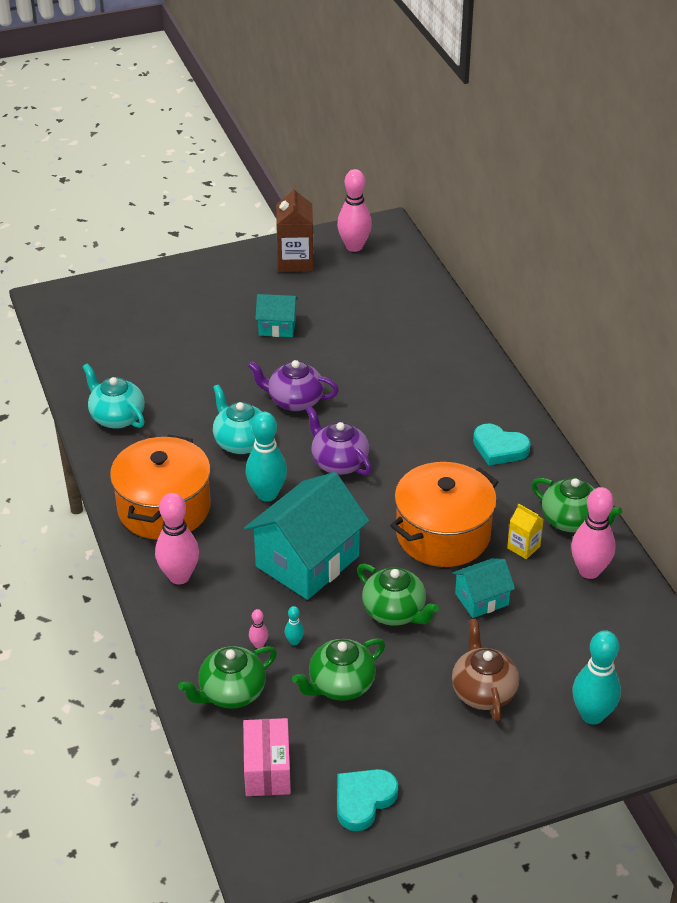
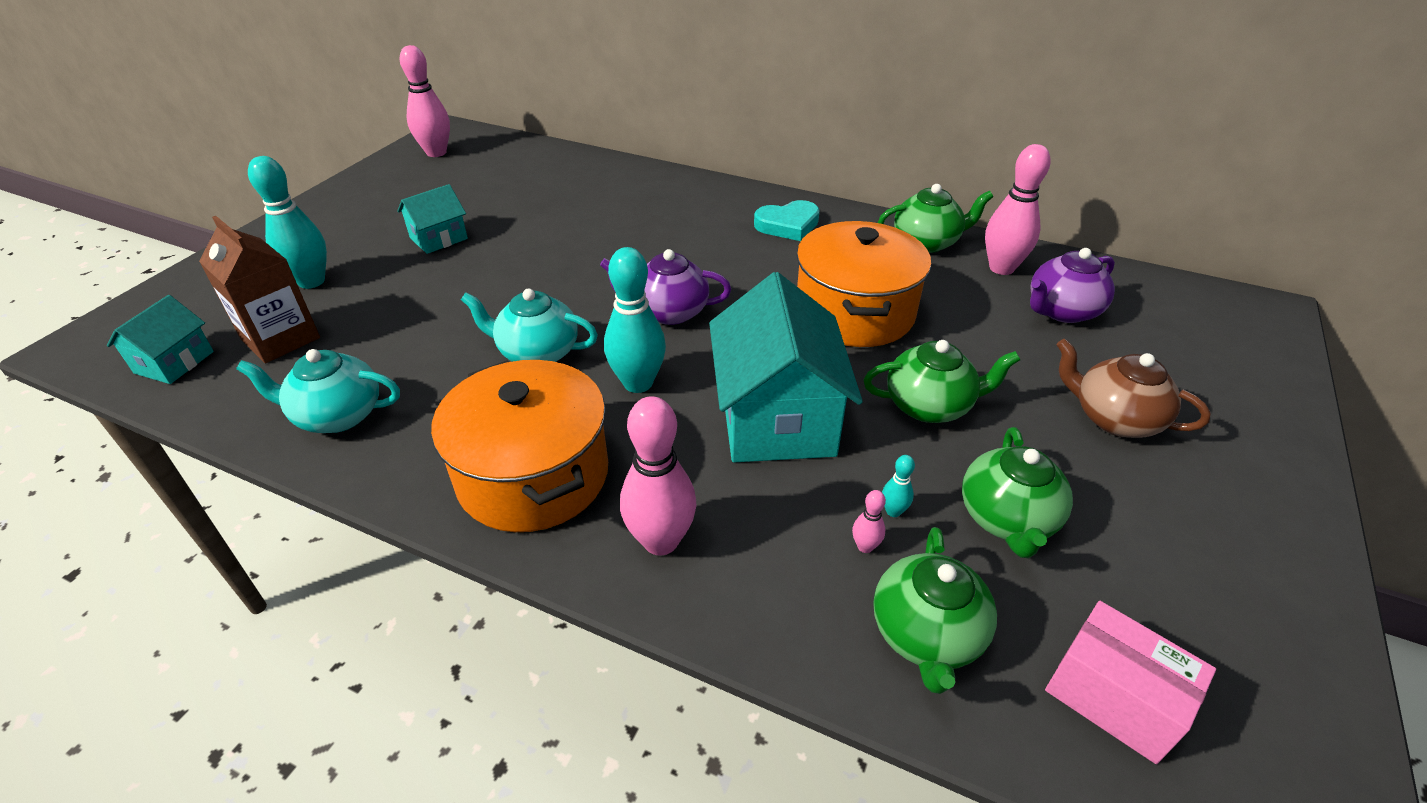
camera: 45 degrees left, 0 degrees up
(294, 401) = (545, 286): purple teapot -> purple teapot (1061, 311)
(295, 261) = (388, 184): brown carton -> brown carton (280, 339)
(363, 800) = (1242, 631): turquoise heart -> none
(481, 599) = (973, 342): turquoise house -> turquoise house (174, 362)
(523, 547) = (929, 282): yellow carton -> none
(592, 715) = (1207, 372): turquoise bowling pin -> turquoise bowling pin (311, 281)

